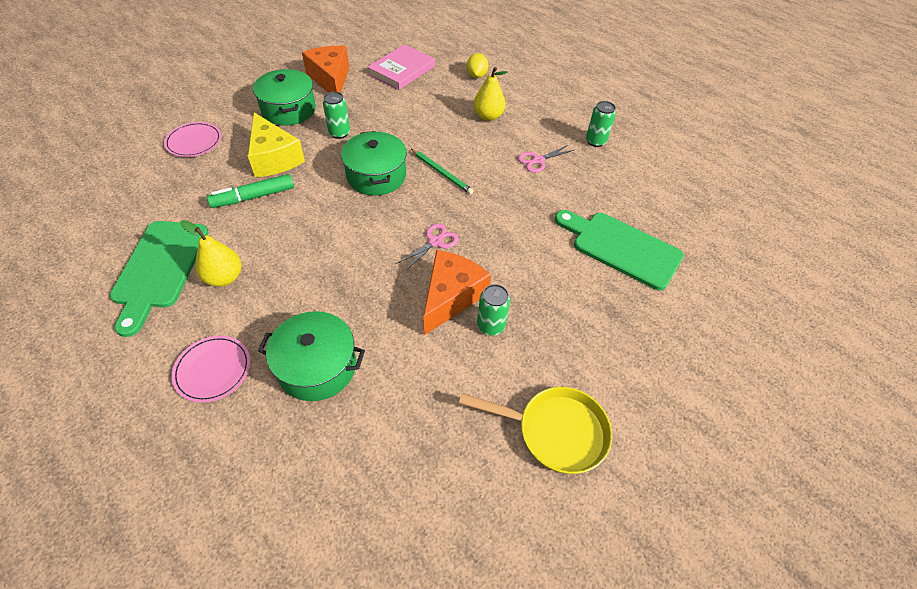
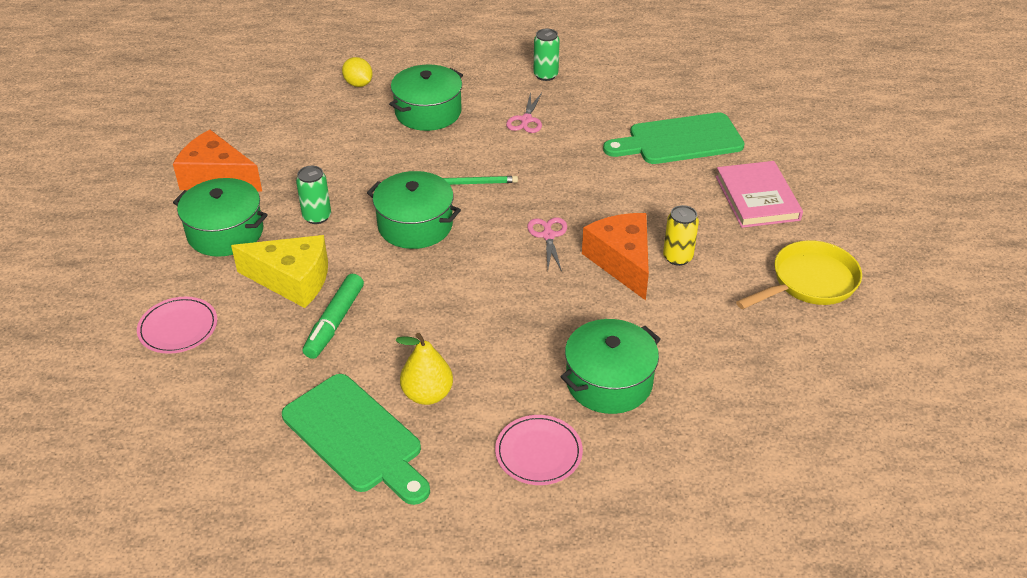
camera: 45 degrees left, 10 degrees down
(402, 70) = (277, 124): pink book -> pink book (757, 198)
(488, 116) = (428, 112): yellow pear -> green pot
(490, 326) = (677, 257): green can -> yellow can

